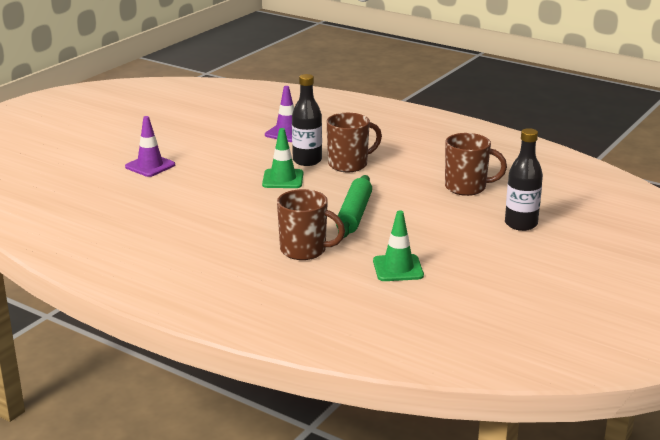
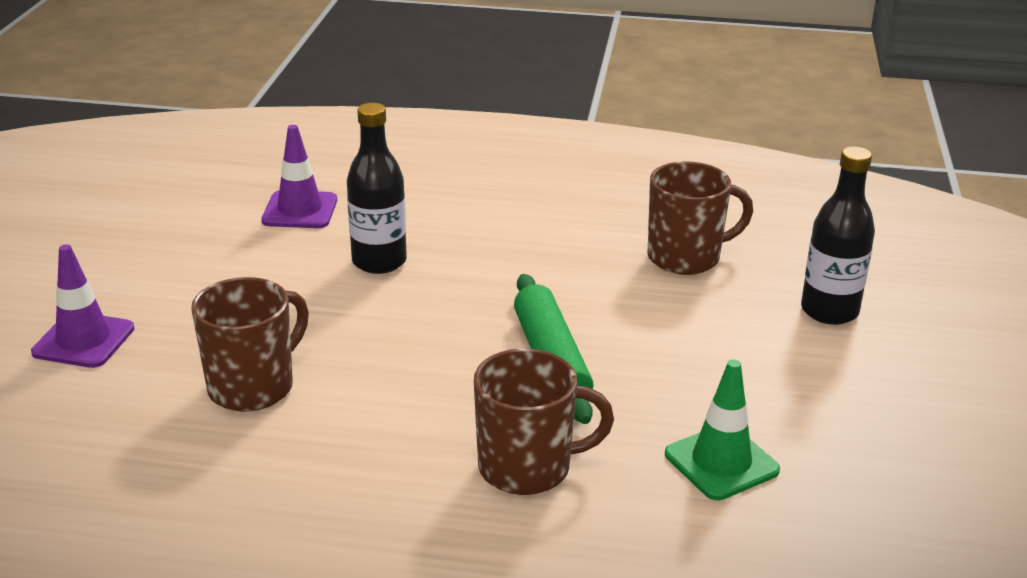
camera: 25 degrees left, 5 degrees up
(283, 179) = (365, 312): green traffic cone -> none
(349, 164) = (458, 254): brown mug -> brown mug (253, 387)

